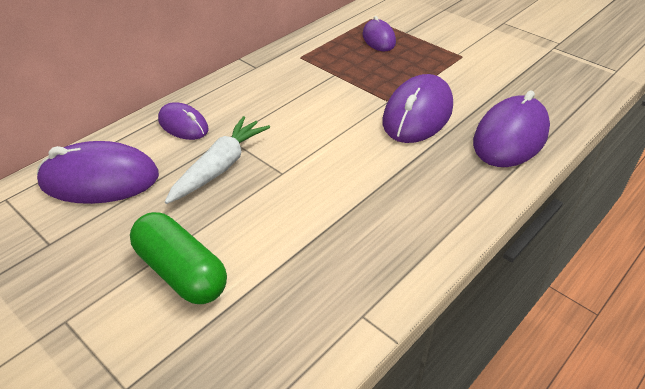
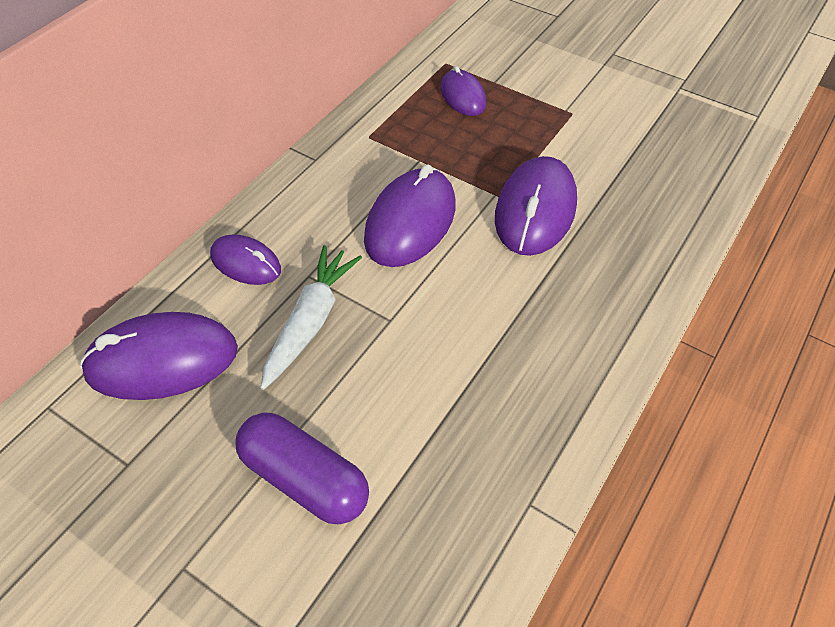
camera: 10 degrees left, 10 degrees up
(181, 272) = (304, 479): green capsule -> purple capsule
(510, 137) = (651, 231): purple mouse -> purple mouse (410, 222)

